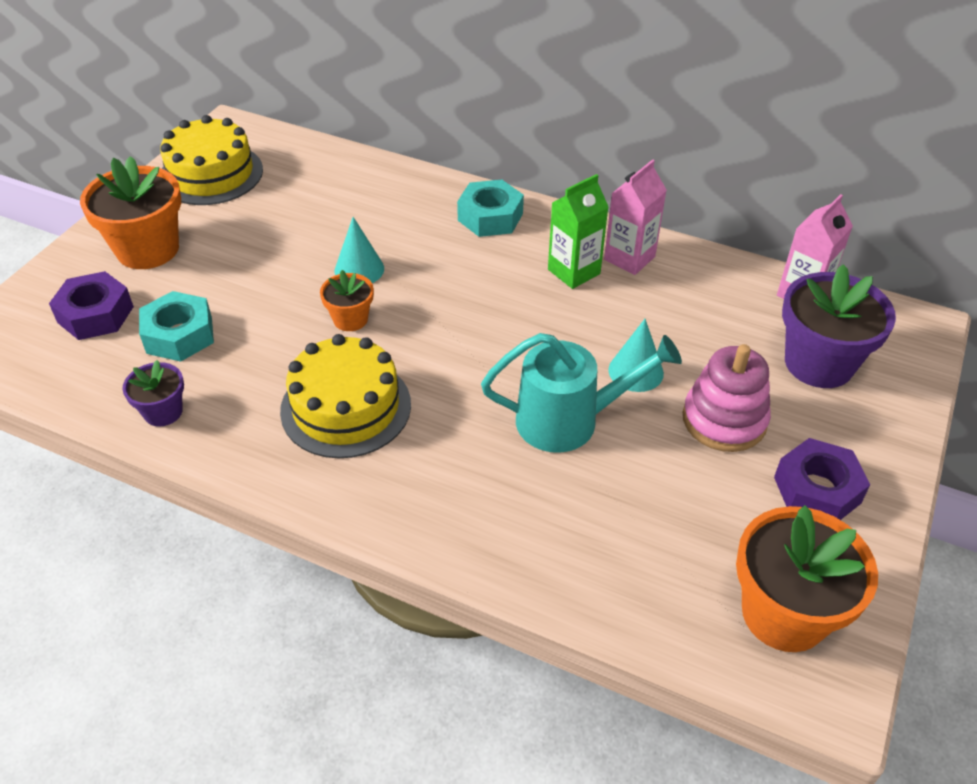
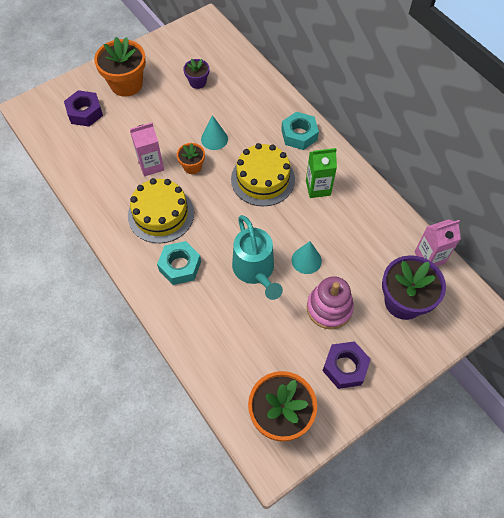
camera: 30 degrees right, 15 degrees up
(163, 412) = (84, 179): purple flower pot -> purple flower pot (197, 82)
(179, 335) = (113, 140): turquoise nut -> turquoise nut (180, 266)
(211, 174) = (180, 49): yellow cake -> yellow cake (263, 179)
(570, 420) = (255, 271): turquoise watering can -> turquoise watering can turned 45 degrees clockwise
(629, 258) = (353, 193): pink carton -> pink carton (151, 165)

